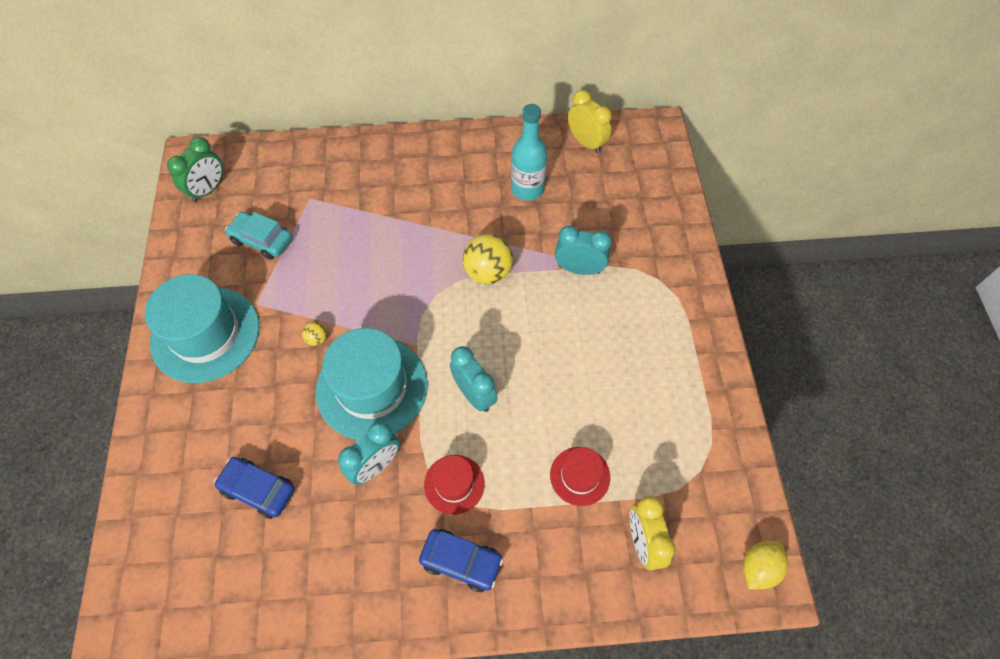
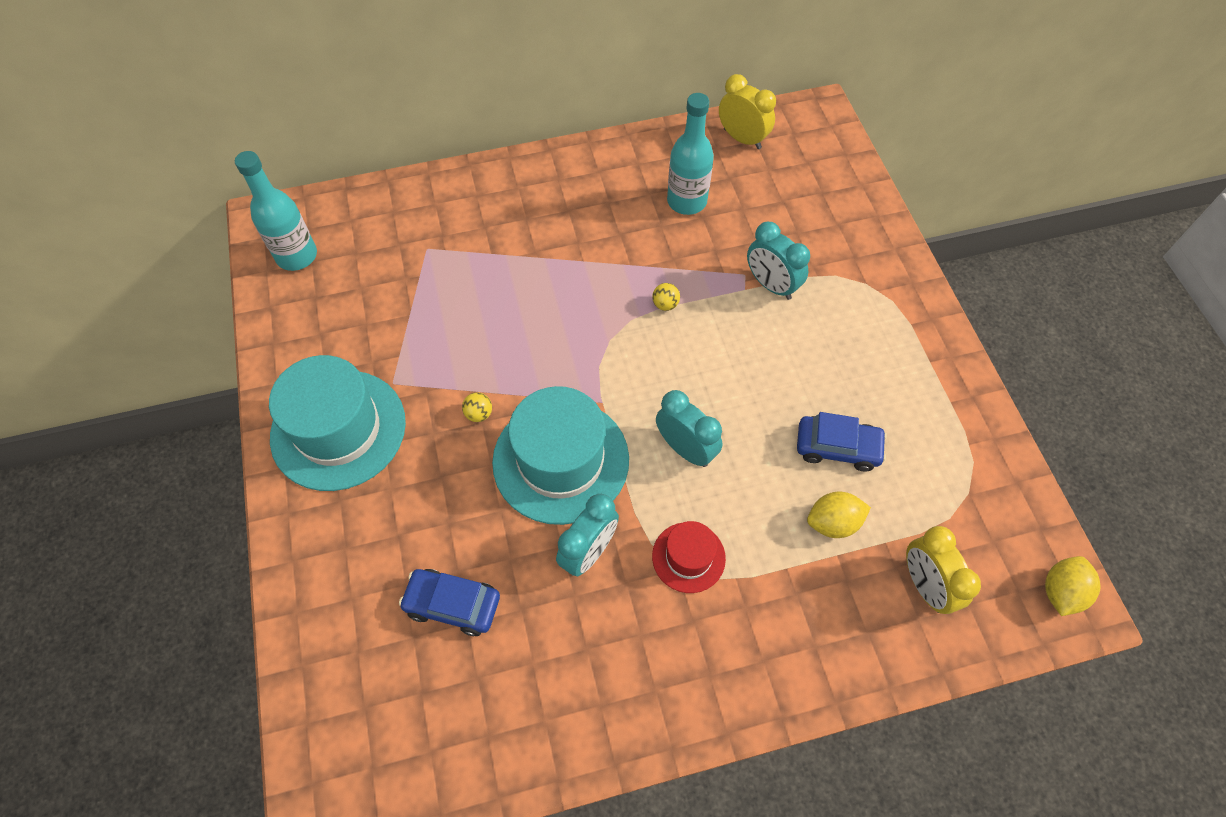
camera: 10 degrees left, 0 degrees up
(208, 190) = (297, 256): green clock -> turquoise bottle
(262, 240) = (380, 306): turquoise car -> none
(461, 562) = (720, 646): blue car -> blue car (837, 447)
(488, 272) = (665, 304): yellow ball -> yellow ball, size x0.46
(579, 269) = (771, 285): turquoise clock -> turquoise clock turned 135 degrees counterclockwise
(580, 476) = (833, 522): red hat -> yellow lemon

